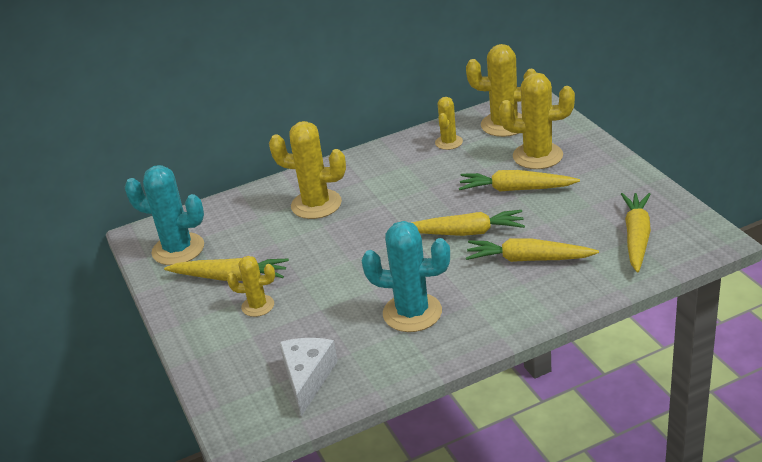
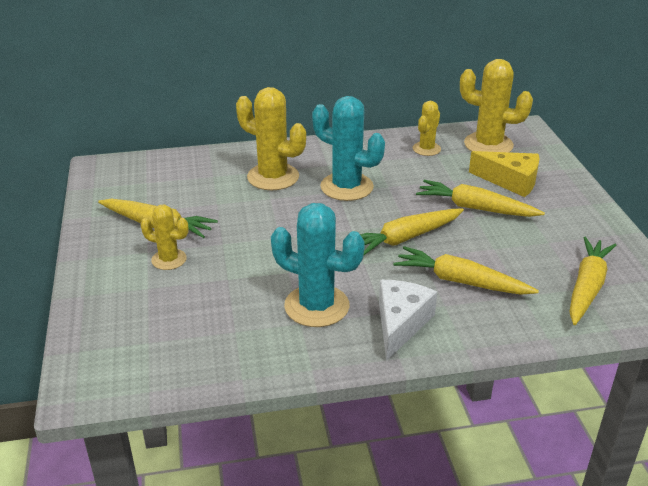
camera: 10 degrees right, 0 degrees up
(178, 249) = (125, 188): turquoise cactus -> turquoise cactus (346, 187)
(308, 378) = (179, 346): white cheese -> white cheese (400, 324)
(464, 232) = (406, 238): yellow carrot -> yellow carrot turned 135 degrees clockwise
(537, 156) = (510, 181): yellow cactus -> yellow cheese

